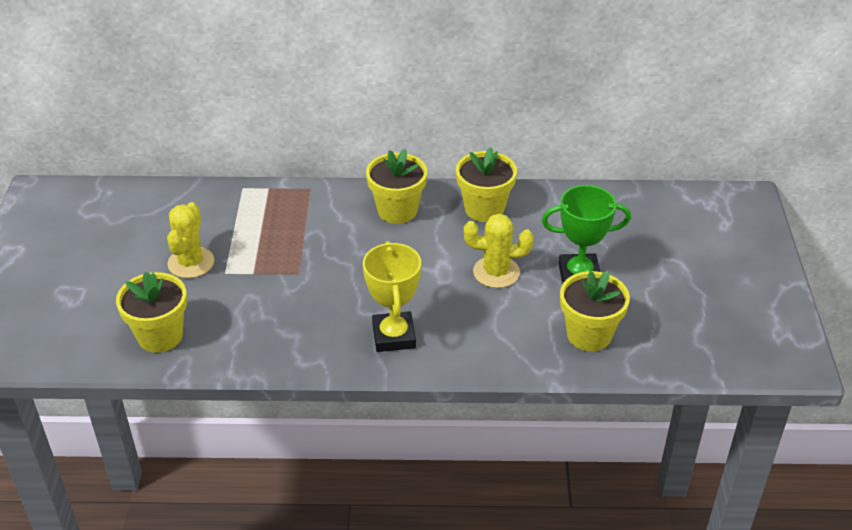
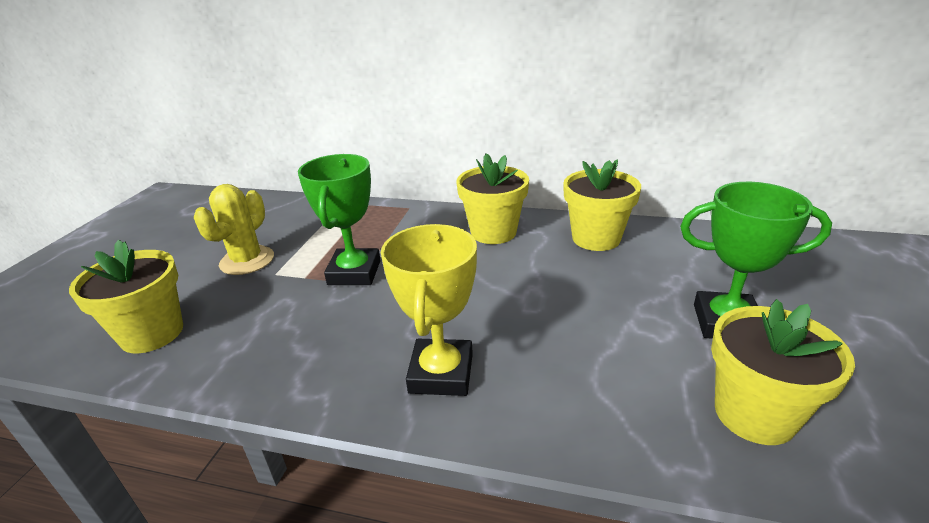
camera: 15 degrees right, 10 degrees down
(293, 264) = (354, 272): none -> green trophy
(496, 272) = (604, 306): yellow cactus -> none

